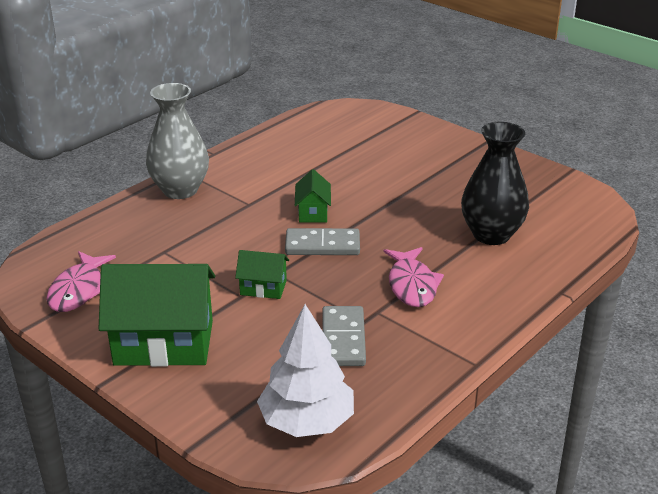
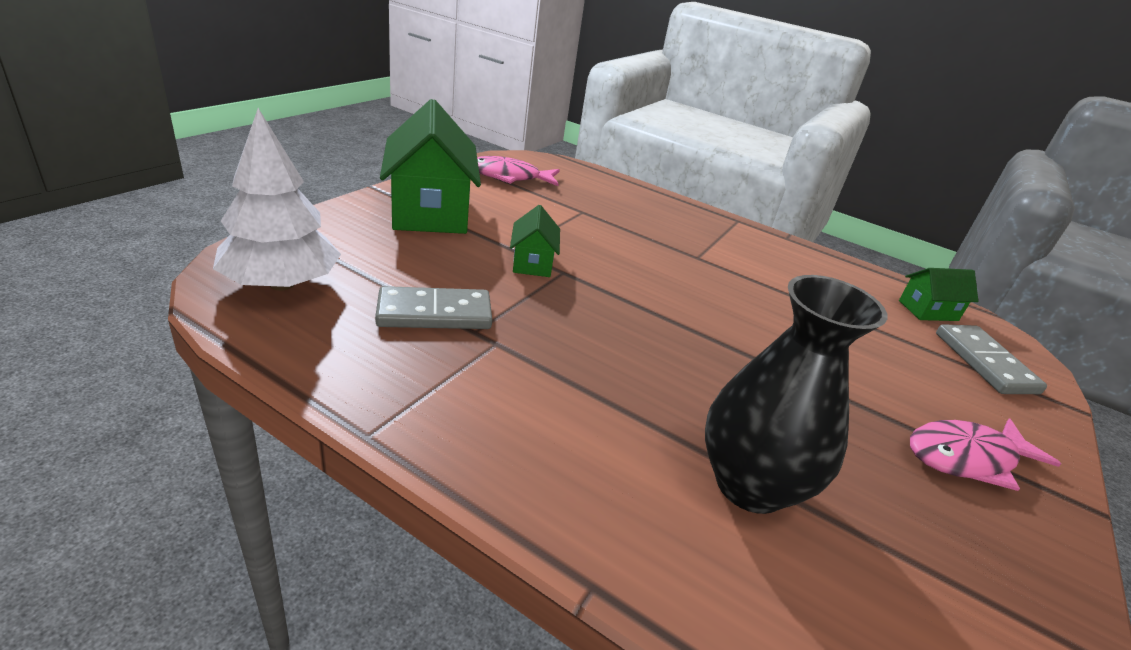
camera: 75 degrees right, 0 degrees up
(180, 190) = (699, 219): grey vase -> none
(313, 212) = (706, 299): green house -> green house (928, 310)
(322, 245) = (635, 304): grey domino -> grey domino (985, 362)
(412, 285) = (566, 378): pink fish -> pink fish (966, 457)

